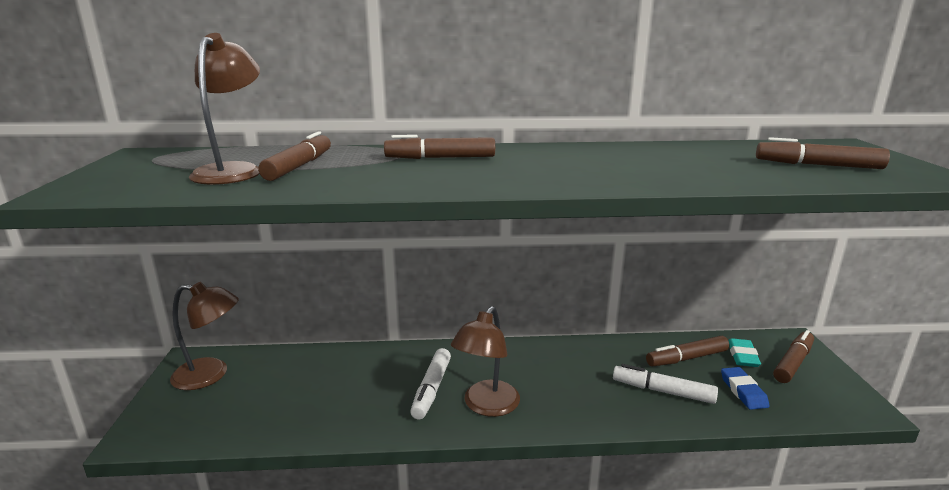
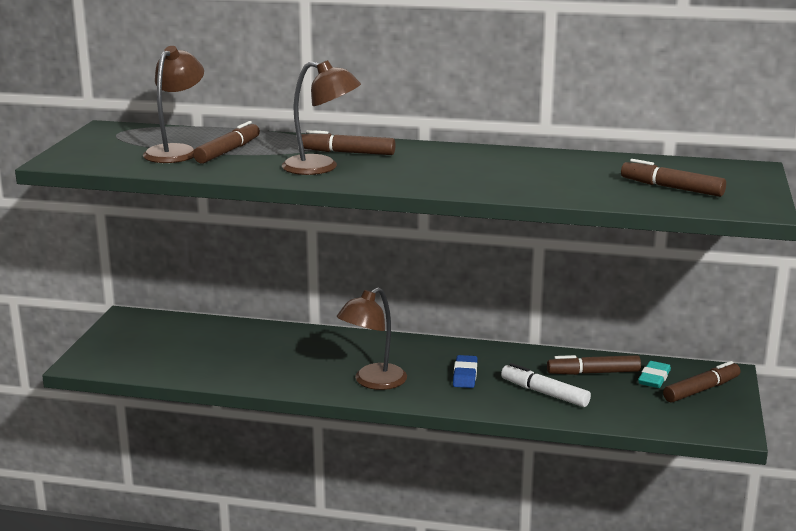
camera: 15 degrees right, 0 degrees up
(211, 375) = (143, 330): brown lamp -> brown lamp (321, 167)
(432, 389) = (331, 364): white marker -> none
(743, 391) = (623, 403): blue eraser -> blue eraser (465, 375)

